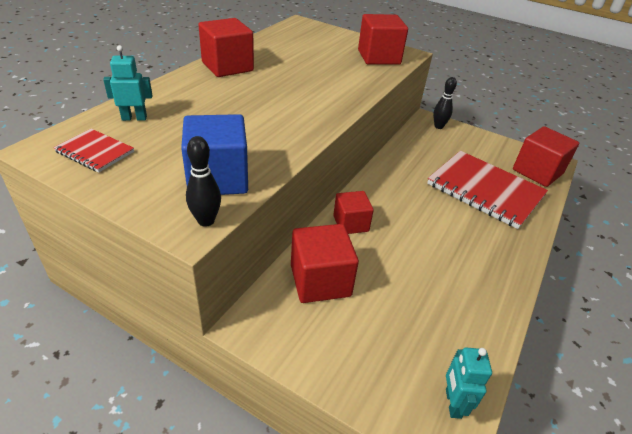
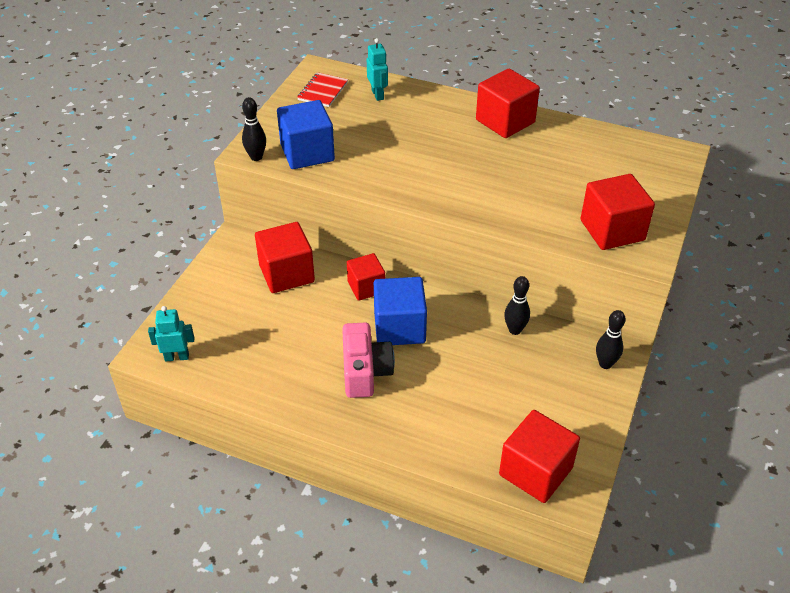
camera: 85 degrees right, 5 degrees up
(404, 211) = (399, 327): none -> blue cube
(407, 154) = (515, 330): none -> black bowling pin
(458, 239) = (365, 372): none -> pink camera
(485, 190) = (465, 404): red notebook -> none

